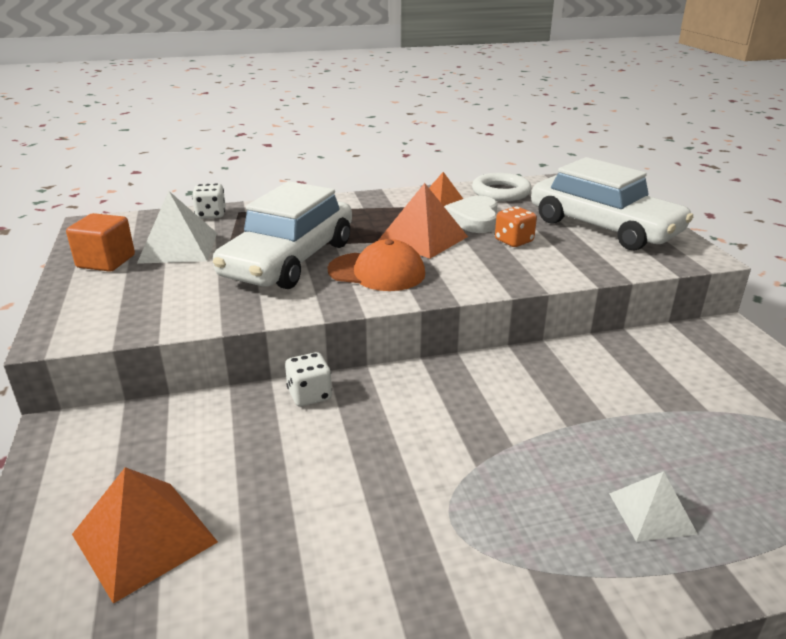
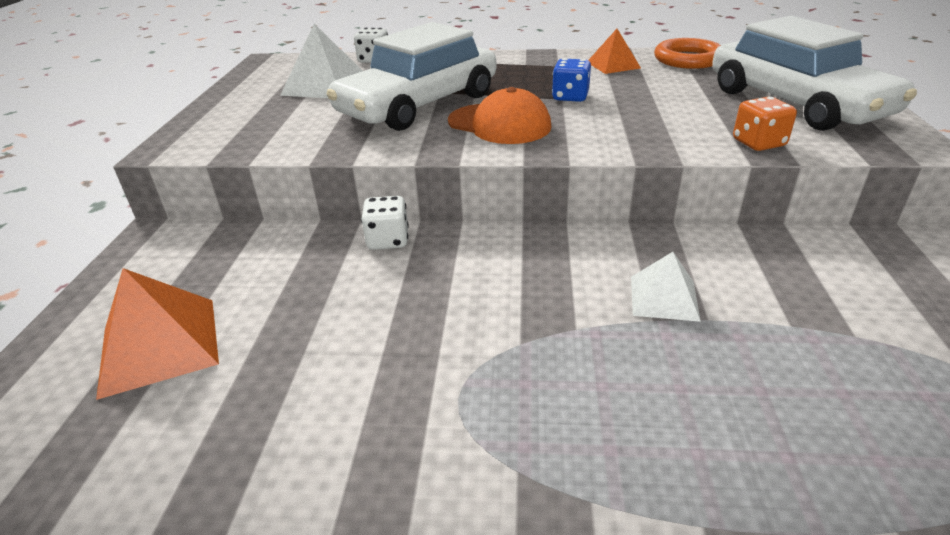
camera: 20 degrees right, 5 degrees up
(106, 261) = (255, 91): orange cube -> none
(423, 238) = (570, 97): orange pyramid -> blue dice
(474, 219) = (639, 83): white heart -> none
(501, 192) = (688, 59): white ring -> orange ring
(514, 241) = (673, 108): orange dice -> orange dice (758, 143)
(651, 513) = (710, 444): white pyramid -> white pyramid (663, 298)

